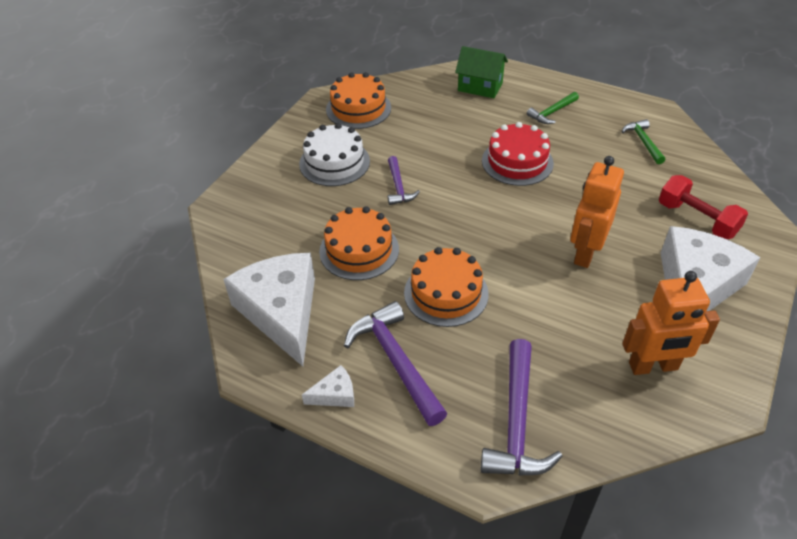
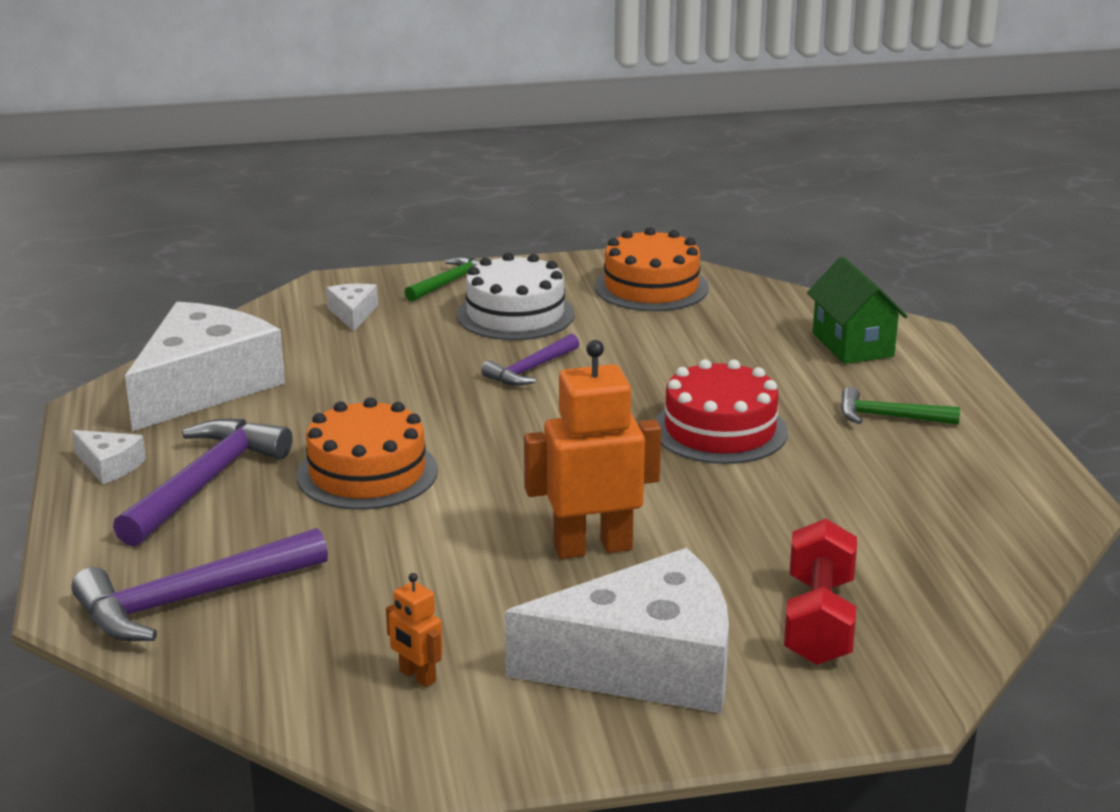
camera: 50 degrees right, 20 degrees down
(264, 216) = (353, 313): none -> white cheese
(359, 250) = (371, 390): orange cake -> none
(643, 142) = (949, 514): green hammer -> green hammer (450, 282)
(653, 366) = (417, 676): orange robot -> orange robot, size x0.48

